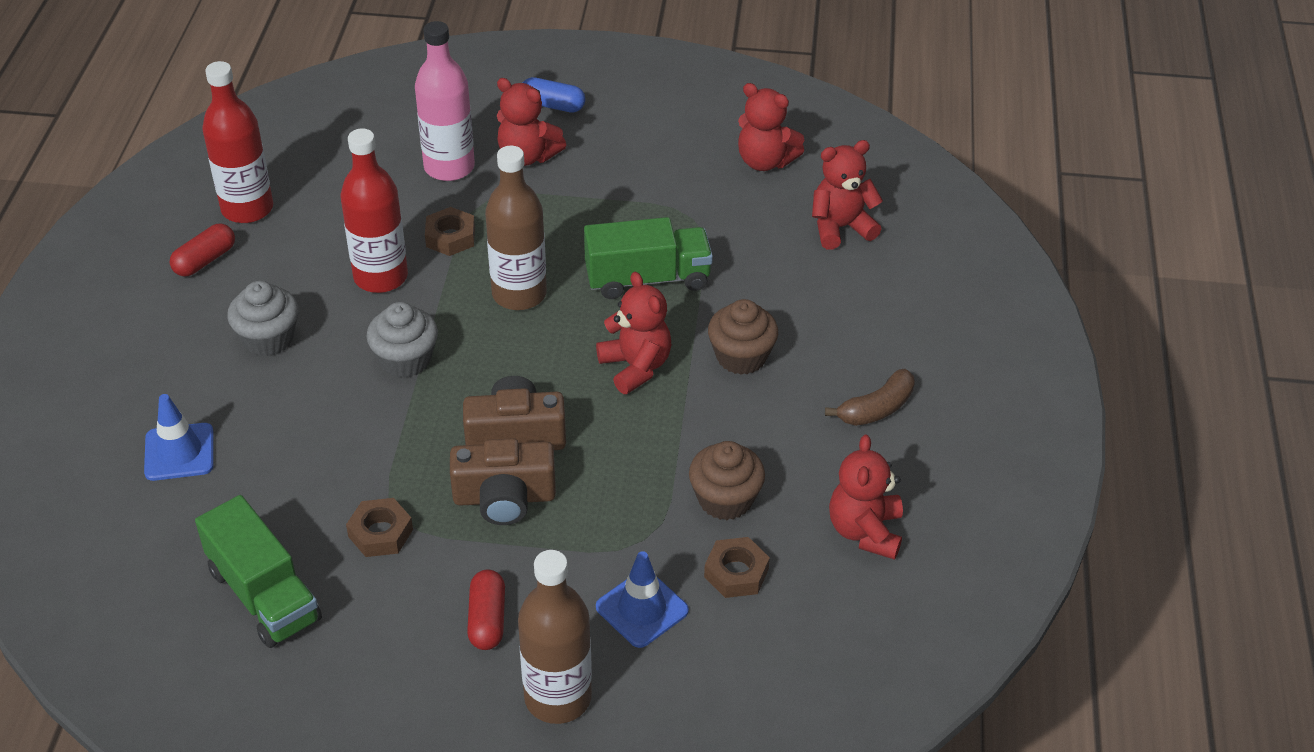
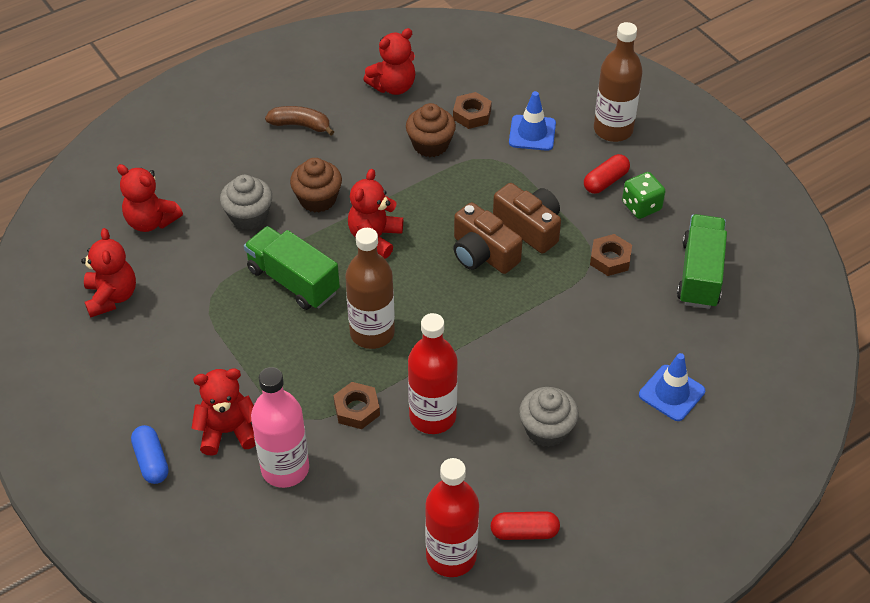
camera: 130 degrees left, 5 degrees up
(405, 360) = (485, 345): grey cupcake -> grey cupcake (249, 216)
(412, 622) = (641, 206): none -> green dice
(527, 156) = (228, 431): red teddy bear -> red teddy bear turned 90 degrees counterclockwise

